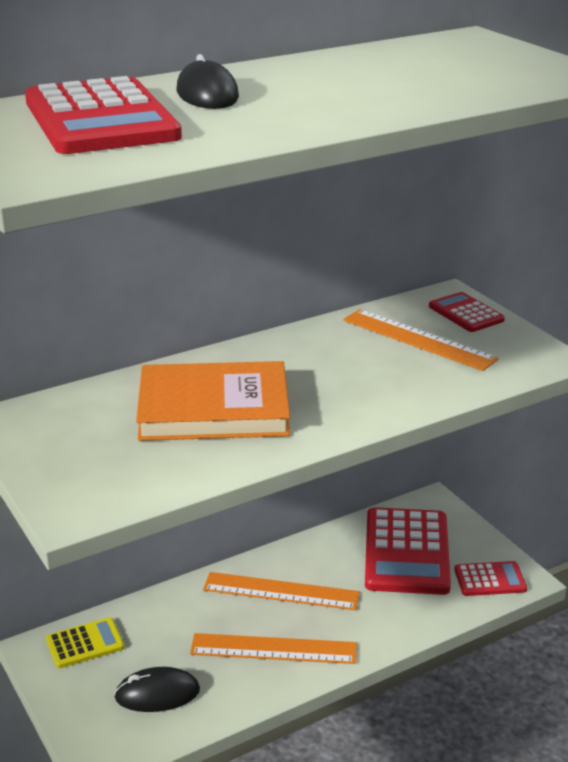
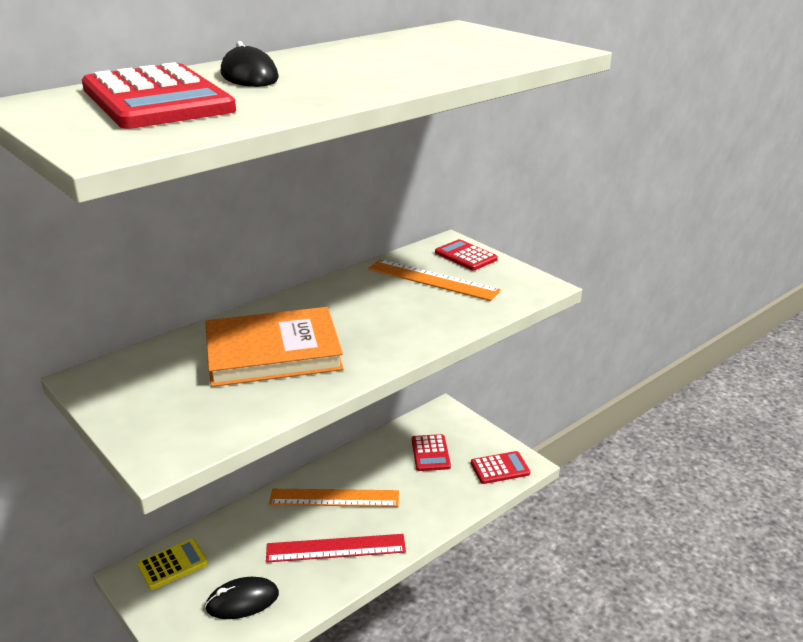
camera: 10 degrees left, 0 degrees up
(273, 649) = (336, 548): orange ruler -> red ruler
(406, 552) = (430, 453): red calculator -> red calculator, size x0.51

